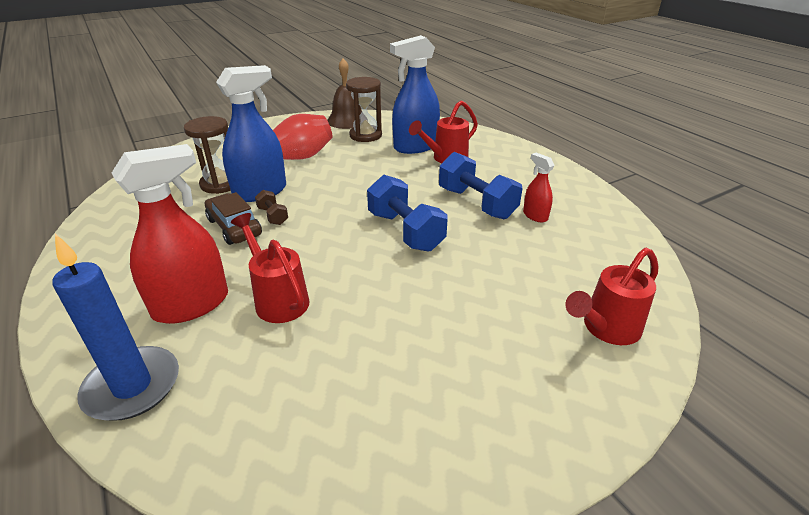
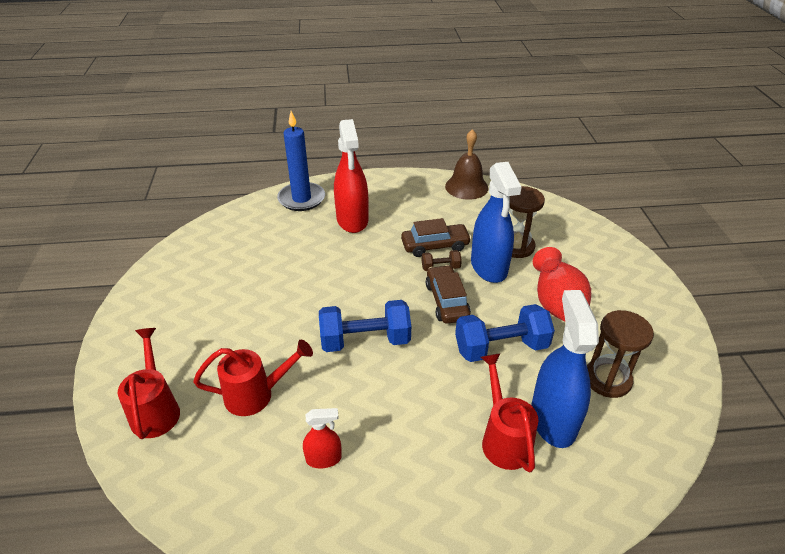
camera: 115 degrees right, 5 degrees up
(278, 299) = (330, 253): red watering can -> red watering can (256, 395)
(323, 203) = (447, 301): none -> brown car
(347, 120) = (669, 375): brown bell -> brown bell (466, 187)
(476, 203) = (380, 417): blue dumbbell -> blue dumbbell (501, 347)

